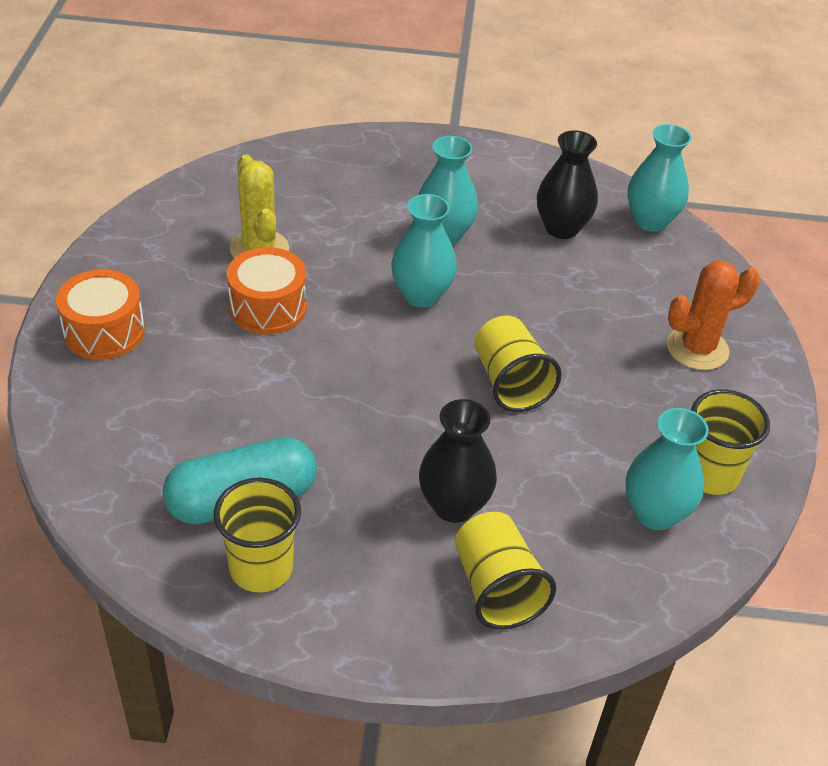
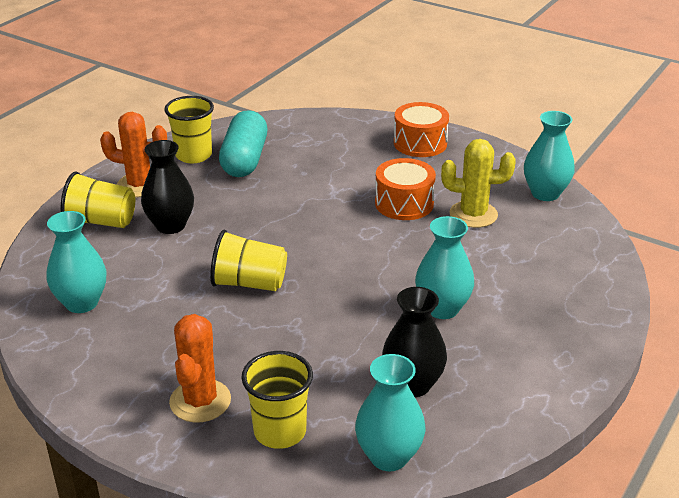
camera: 120 degrees right, 10 degrees down
(382, 593) = (140, 185): none -> orange cactus
(421, 295) = (372, 272): turquoise vase -> turquoise vase (545, 193)
(710, 475) = (82, 344): yellow cup -> yellow cup (280, 431)

